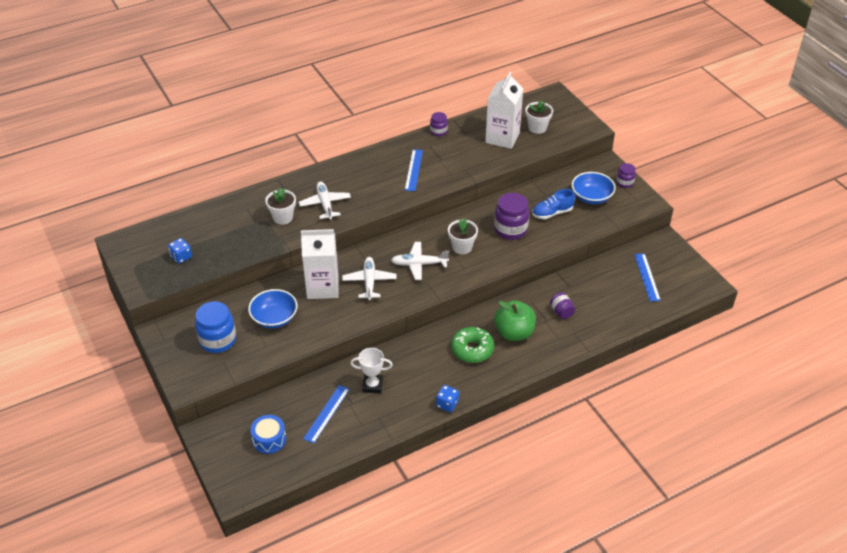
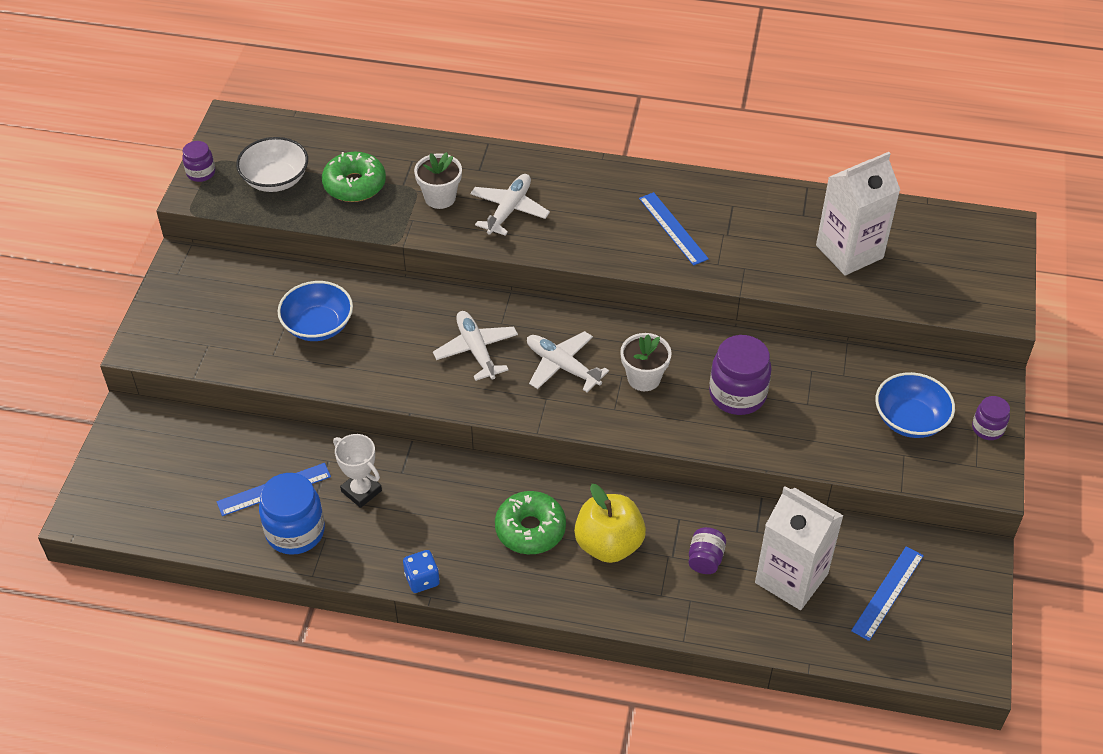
camera: 40 degrees right, 5 degrees up
(181, 257) = (275, 179): blue dice -> white bowl
(218, 340) = (230, 312): blue jar -> blue jar (295, 531)
(229, 236) = (354, 185): none -> green donut
(269, 439) = (182, 476): blue drum -> none
(322, 287) = (414, 321): white carton -> white carton (791, 578)
(369, 282) = (476, 350): white plane -> white plane turned 60 degrees counterclockwise
(413, 170) = (673, 228): blue ruler -> blue ruler turned 75 degrees counterclockwise
(438, 131) = (767, 192): purple jar -> purple jar (201, 173)
(514, 333) = (609, 544): green apple -> yellow apple
(537, 128) = (919, 266): white flower pot -> none
(552, 213) = (824, 407): blue shoe -> none

